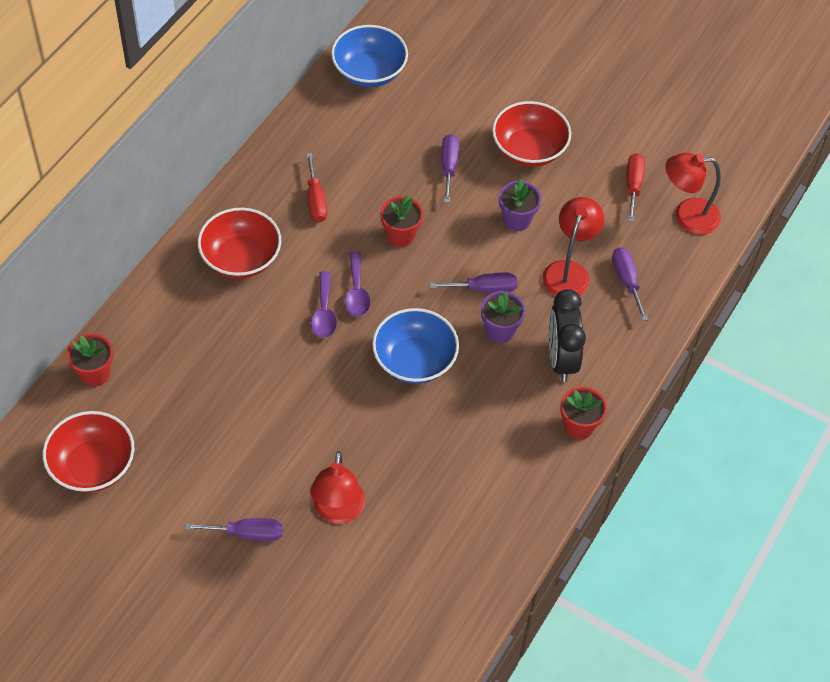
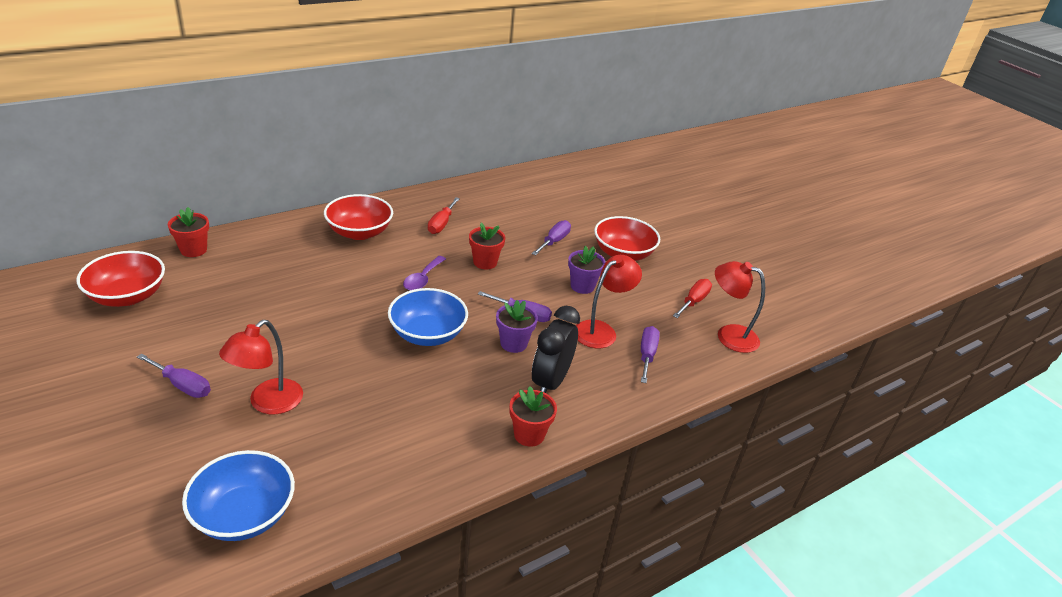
camera: 25 degrees right, 20 degrees down
(324, 312) = (387, 281): purple spoon -> none
(369, 72) = (538, 181): blue bowl -> blue bowl (244, 515)

